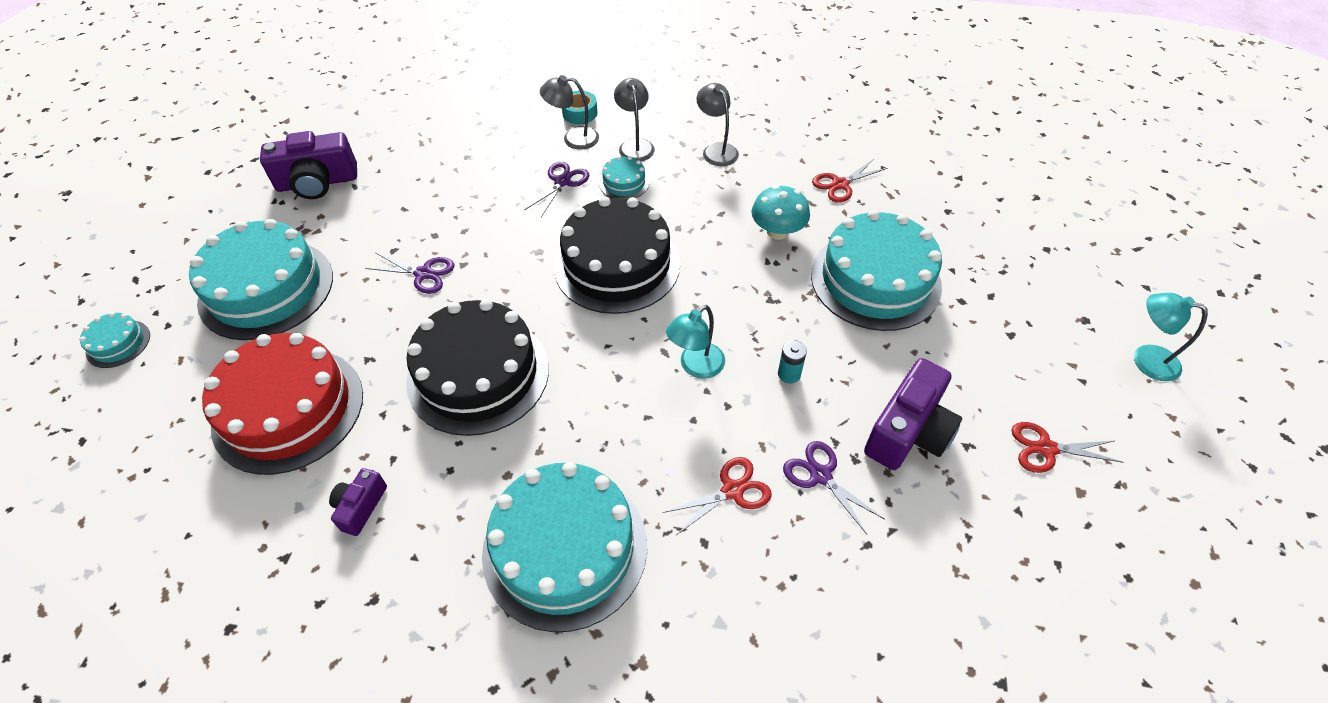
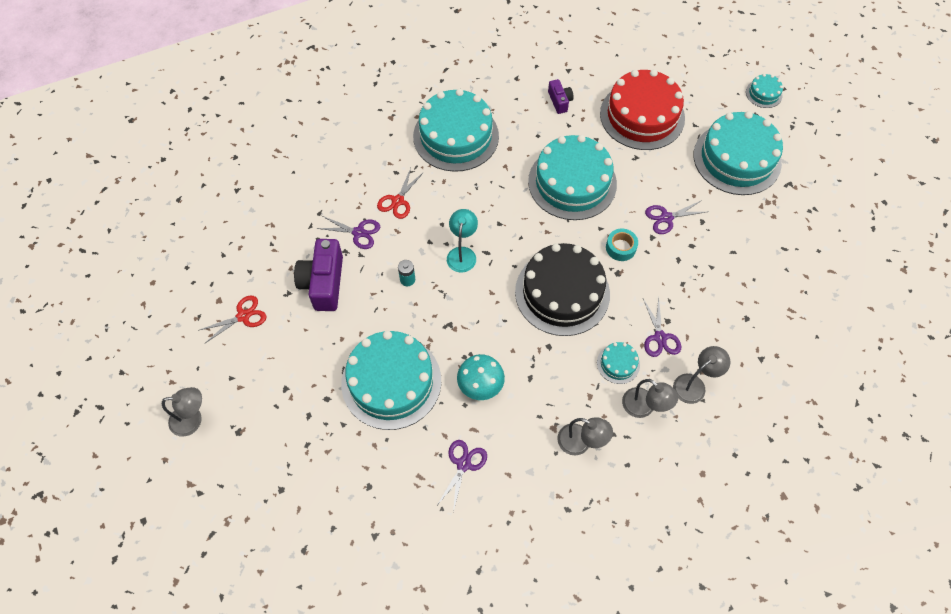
camera: 145 degrees right, 10 degrees up
(317, 182) = (809, 236): purple camera -> none
(478, 374) = (572, 182): black cake -> turquoise cake
(580, 113) = (717, 416): turquoise tape -> turquoise tape (620, 248)
(840, 184) = (463, 464): red scissors -> purple scissors
(1146, 359) = (193, 420): turquoise lamp -> grey lamp

